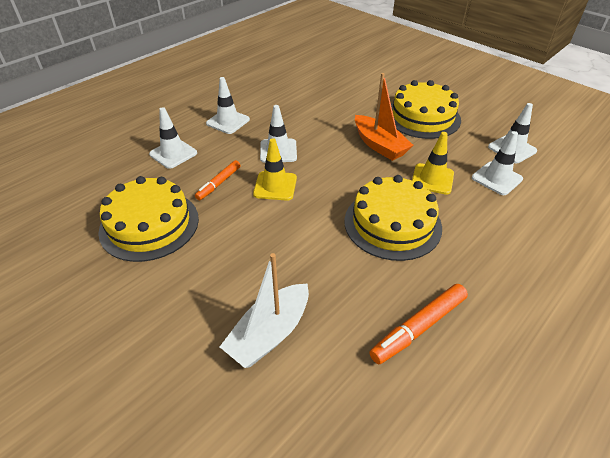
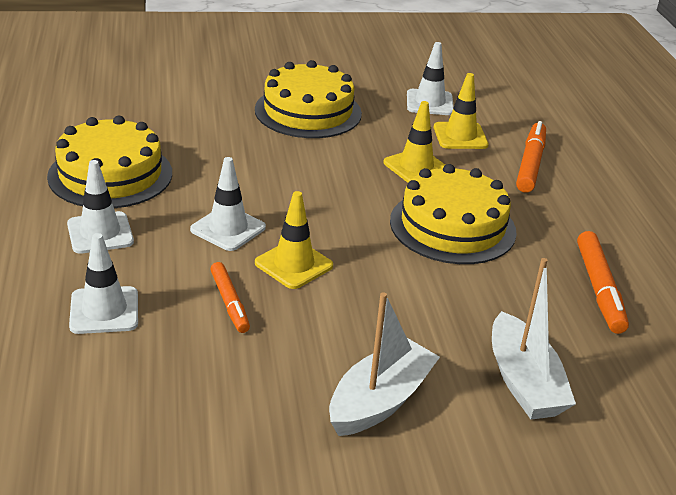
camera: 55 degrees left, 10 degrees down
(149, 224) = (238, 396): yellow cake -> yellow cake (110, 174)
(191, 277) = (380, 401): none -> white boat
(379, 145) = (318, 162): orange boat -> none
(496, 178) = (460, 136): white traffic cone -> yellow traffic cone
(518, 223) = (530, 164): none -> orange marker

